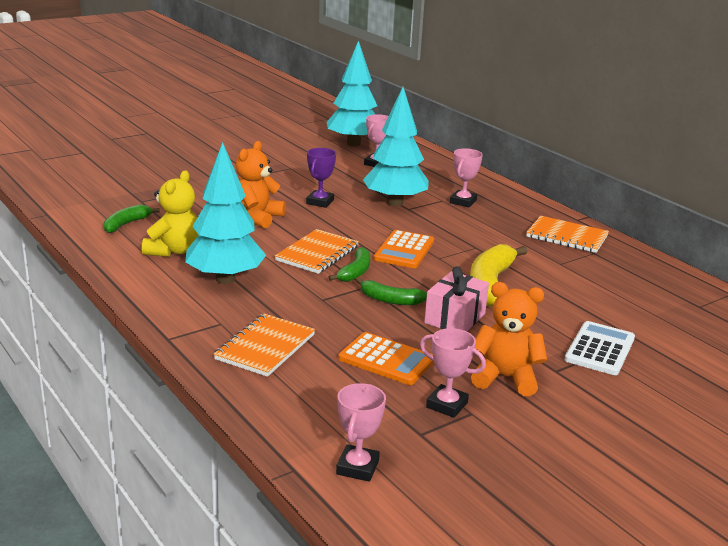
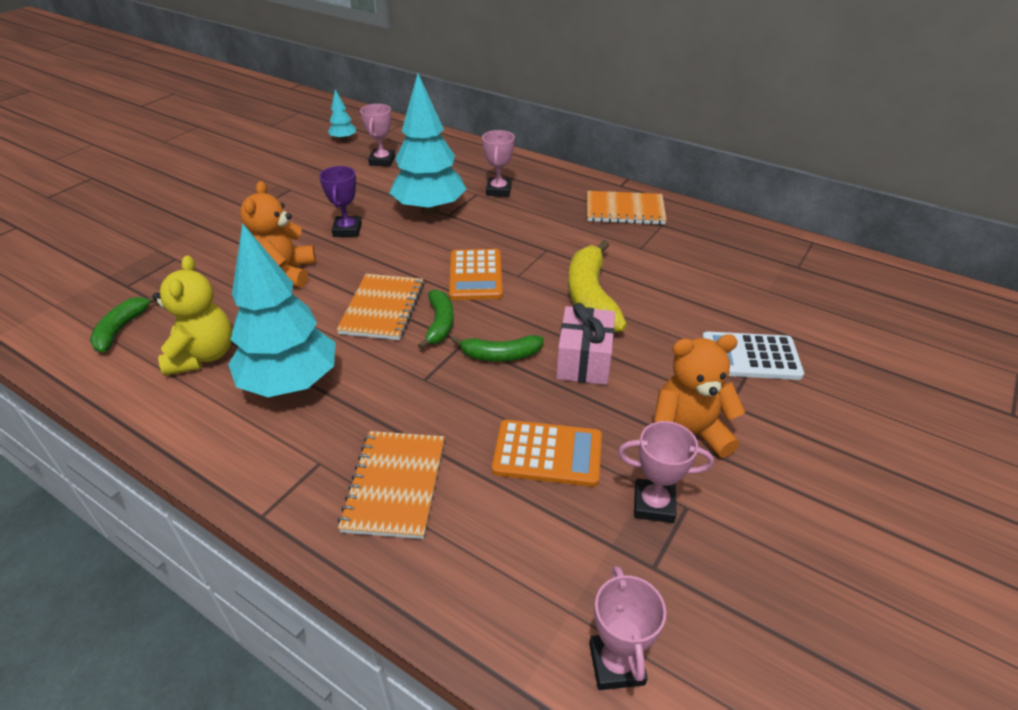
camera: 20 degrees left, 15 degrees up
(353, 143) = (343, 139): turquoise tree -> turquoise tree, size x0.44
(599, 349) = (750, 357): white calculator -> white calculator turned 90 degrees counterclockwise

